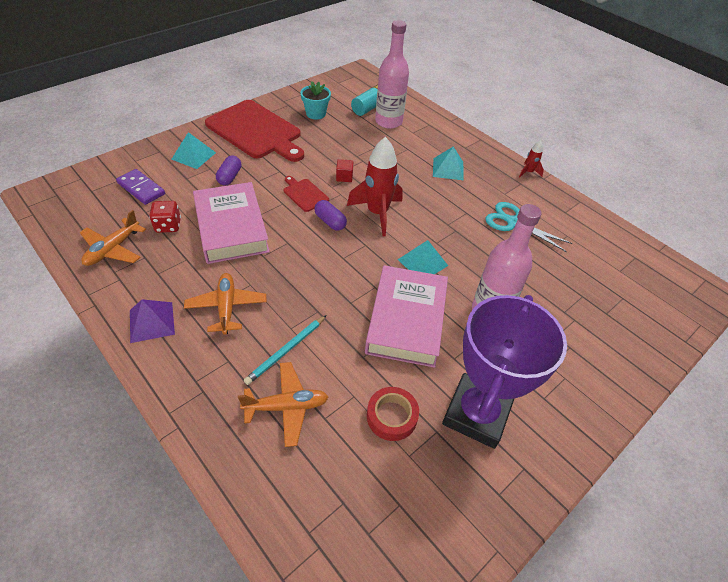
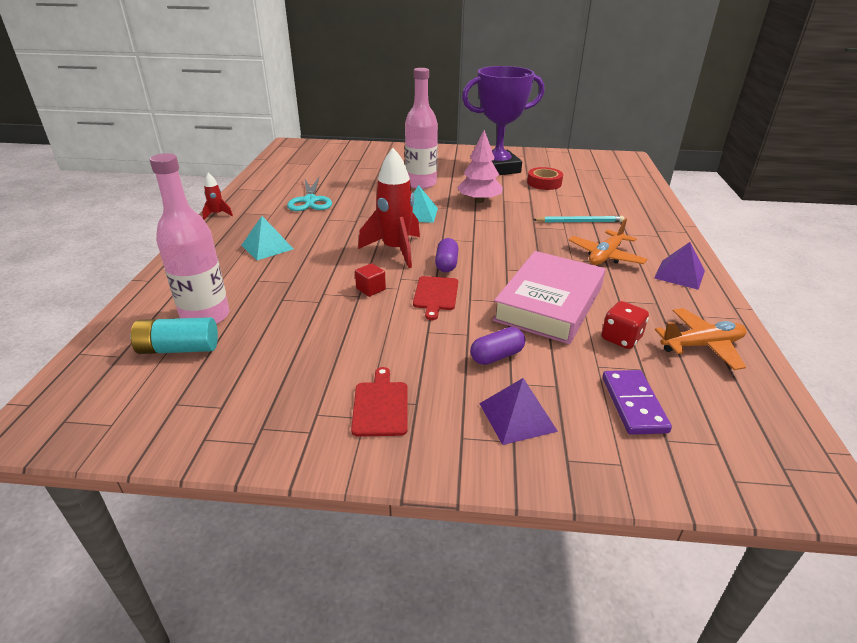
camera: 130 degrees left, 15 degrees down
(193, 155) = (517, 417): turquoise pyramid -> purple pyramid
(256, 131) = (381, 406): red cutting board -> red cutting board, size x0.44
(286, 406) = (603, 206): orange plane -> none
(316, 114) = (257, 383): turquoise flower pot -> none
(406, 320) = (479, 201): pink book -> pink tree

